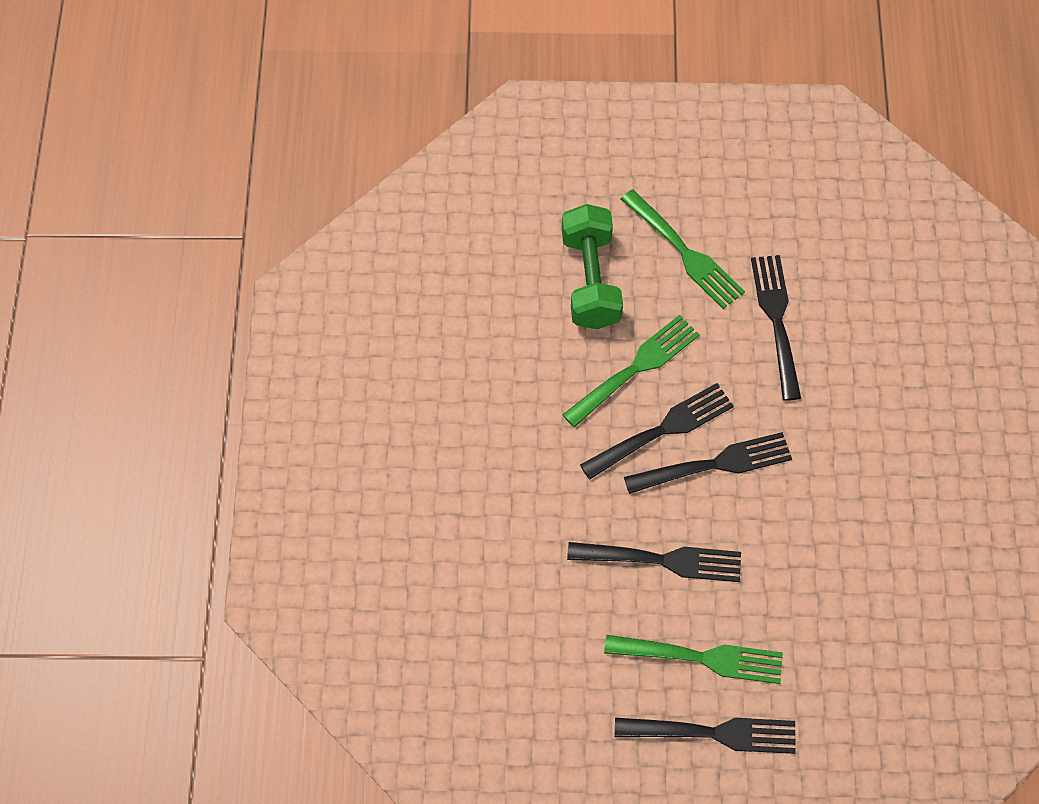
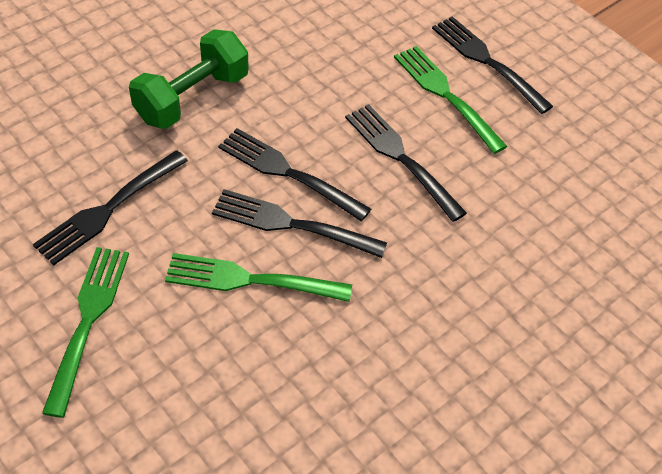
camera: 135 degrees left, 10 degrees down
(590, 280) = (186, 379): green dumbbell -> green dumbbell (192, 98)

